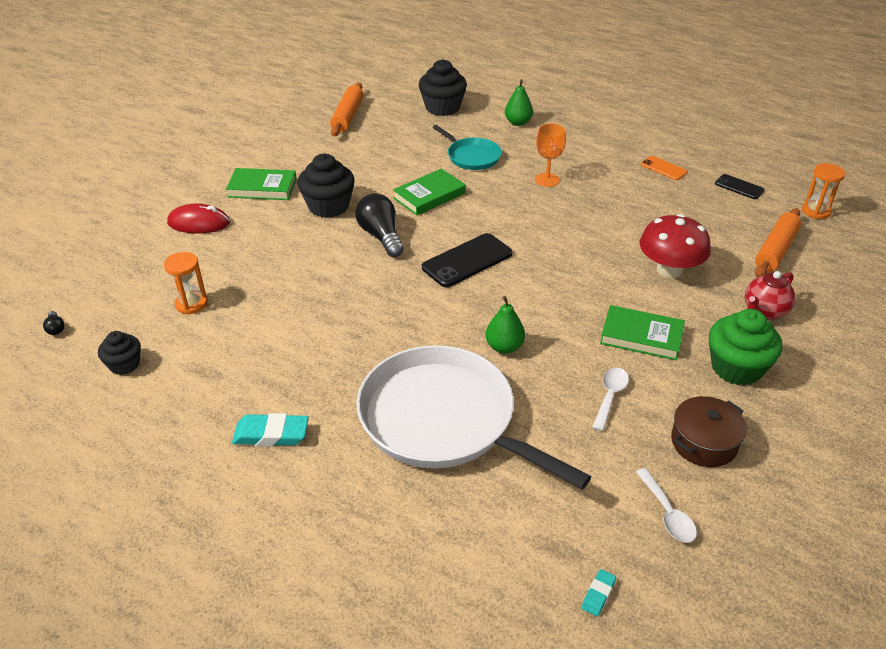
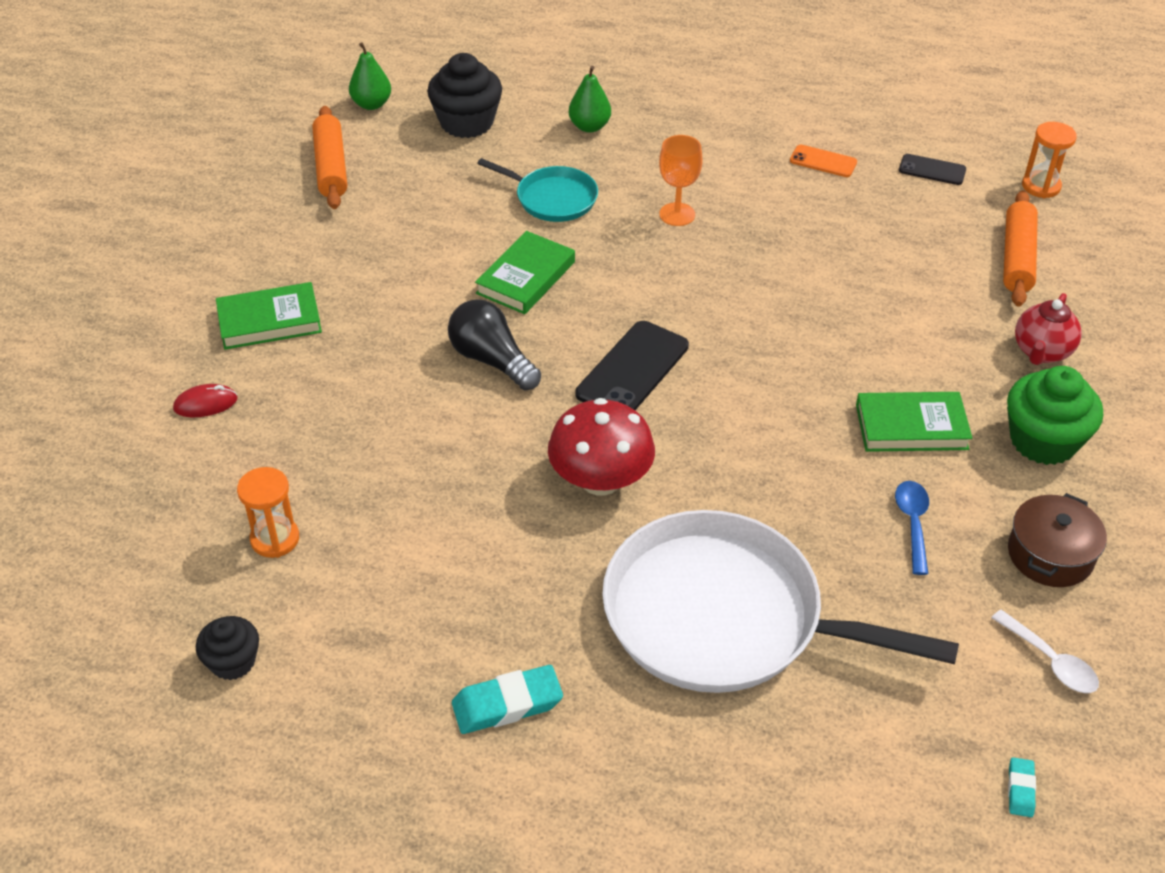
camera: 20 degrees left, 5 degrees up
(55, 328) = (88, 634): black light bulb -> none
(199, 223) = (205, 404): red mouse -> red mouse, size x0.64
(328, 206) = (388, 329): black cupcake -> none
(504, 347) = (747, 489): green pear -> green pear (371, 104)
(610, 396) = (912, 523): white spoon -> blue spoon
(669, 269) = (901, 318): red mushroom -> red mushroom (600, 480)

